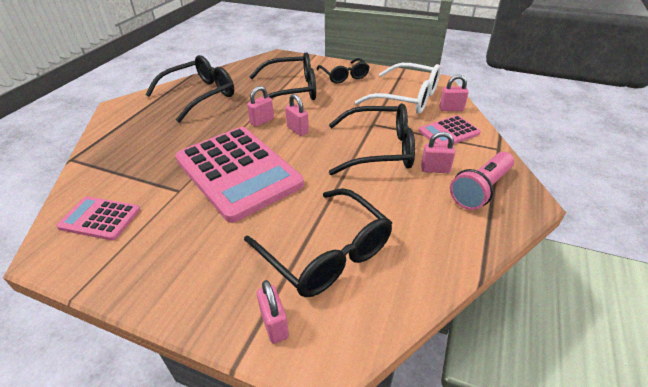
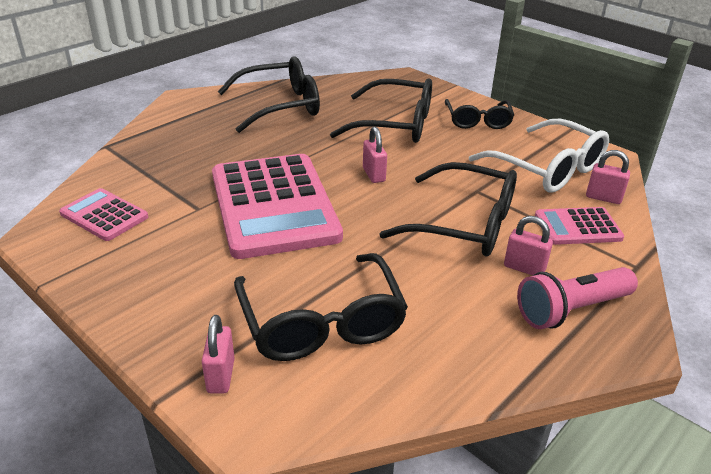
camera: 20 degrees right, 5 degrees down
(262, 121) = (336, 154): pink padlock -> none

